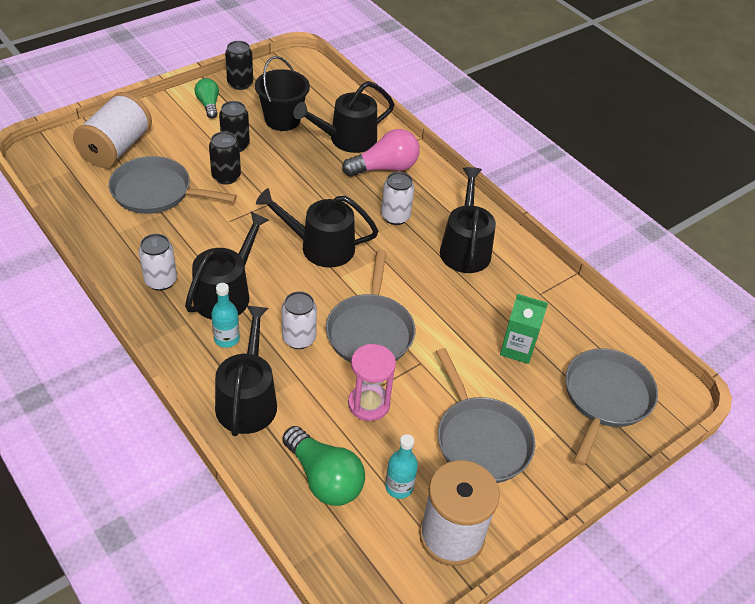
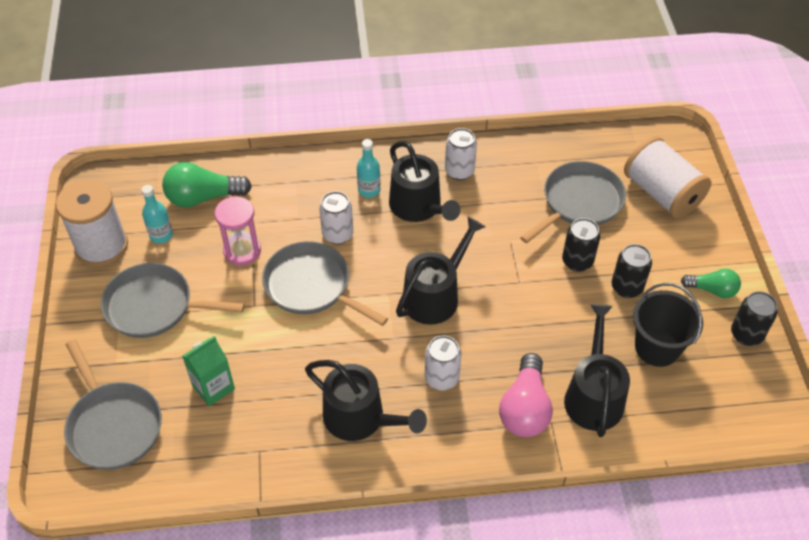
camera: 125 degrees right, 5 degrees up
(247, 400) = (301, 181): black watering can -> none

